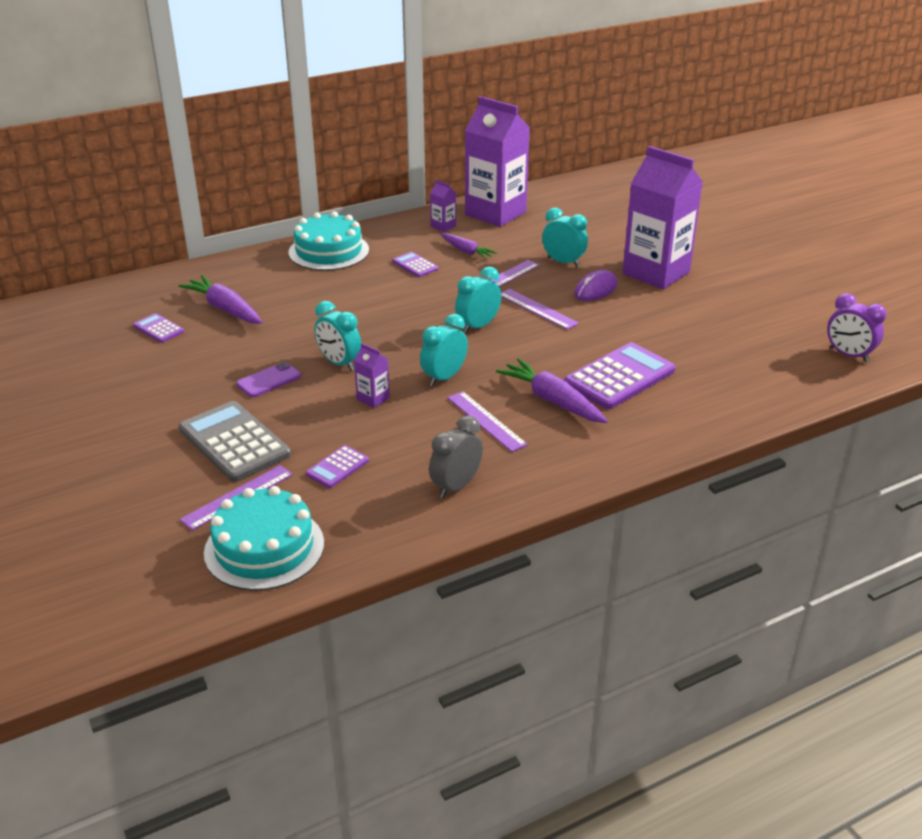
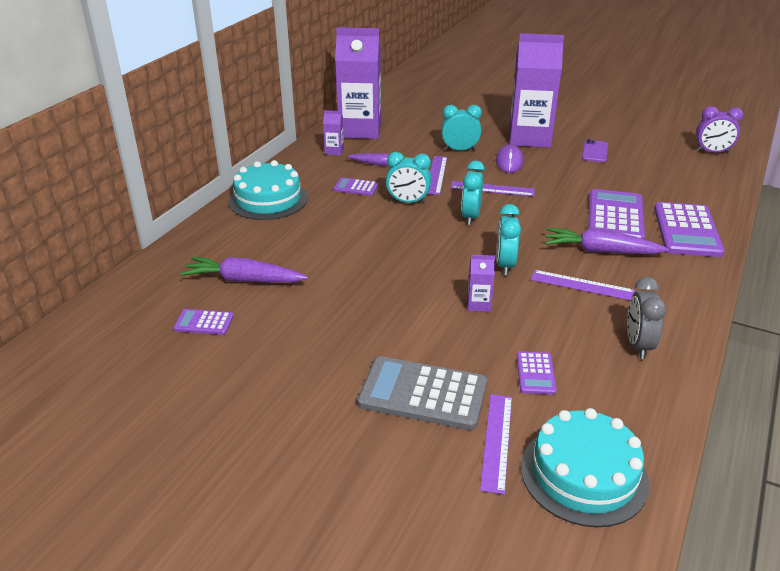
camera: 35 degrees left, 0 degrees up
(269, 380) = (373, 326): purple phone -> purple phone (594, 151)
(339, 363) = (410, 287): turquoise clock -> turquoise clock (408, 202)
(674, 417) = (687, 230): none -> purple calculator

